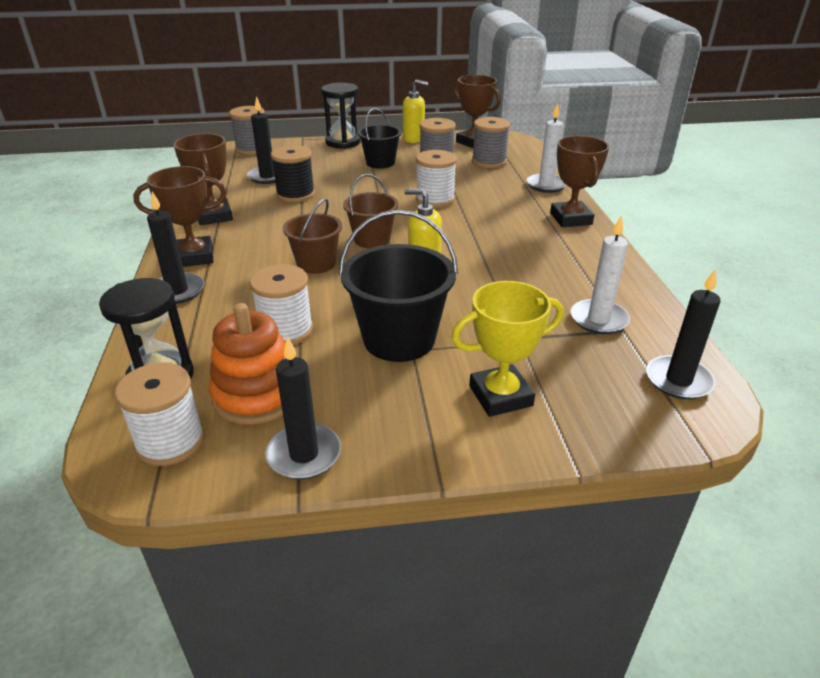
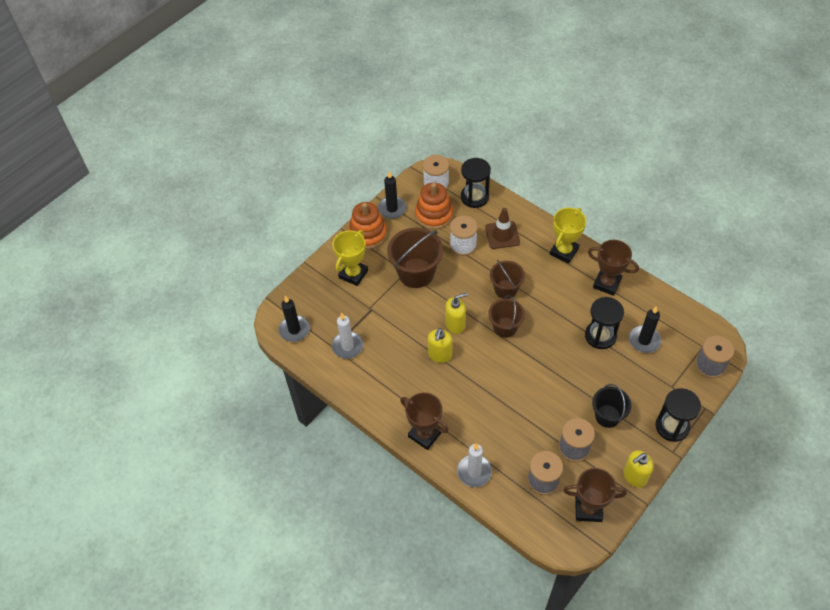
camera: 140 degrees right, 20 degrees up
(177, 291) = (535, 230): black candle -> none
(194, 257) = (564, 251): brown trophy -> yellow trophy
(221, 310) = (502, 235): none -> brown traffic cone
(295, 194) = (600, 336): black spool -> black hourglass
(399, 339) = (416, 273): black bucket -> brown bucket
(403, 441) = (368, 234): none -> orange stacking toy
(435, 199) = (520, 394): white spool -> none
(479, 256) = (440, 355): none -> yellow soap dispenser

